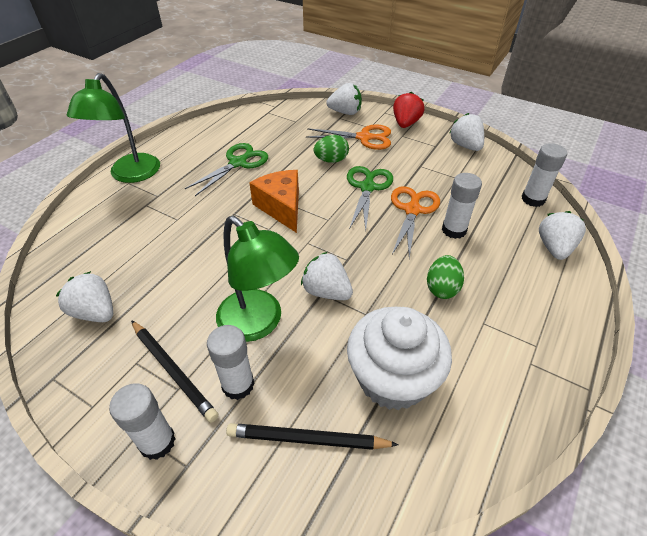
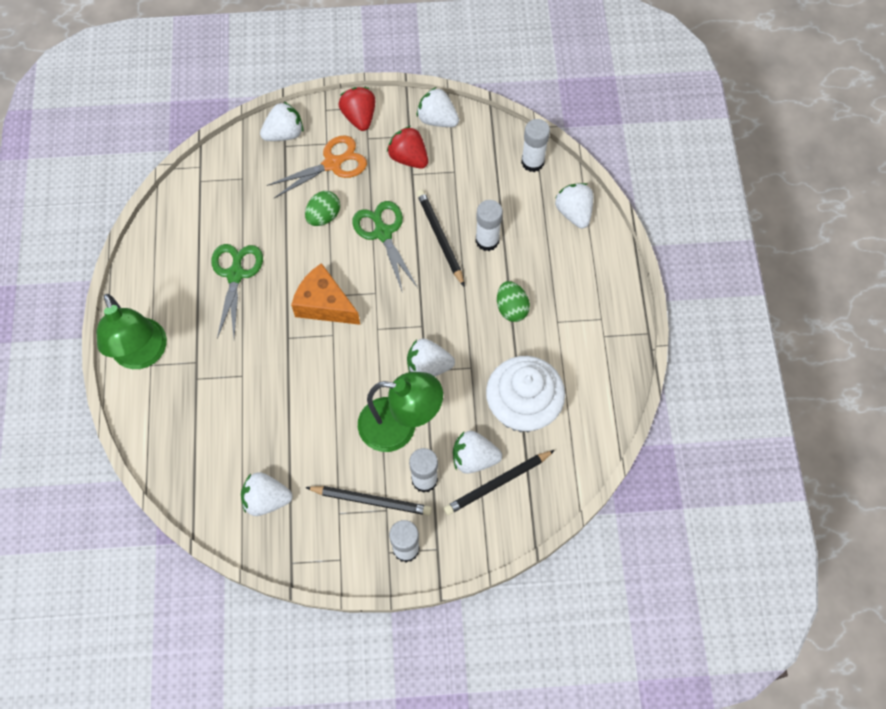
camera: 35 degrees left, 20 degrees up
(303, 396) = (474, 458): none -> white strawberry
(412, 210) = (440, 237): orange scissors -> black pencil
(425, 156) = (408, 158): none -> red strawberry

